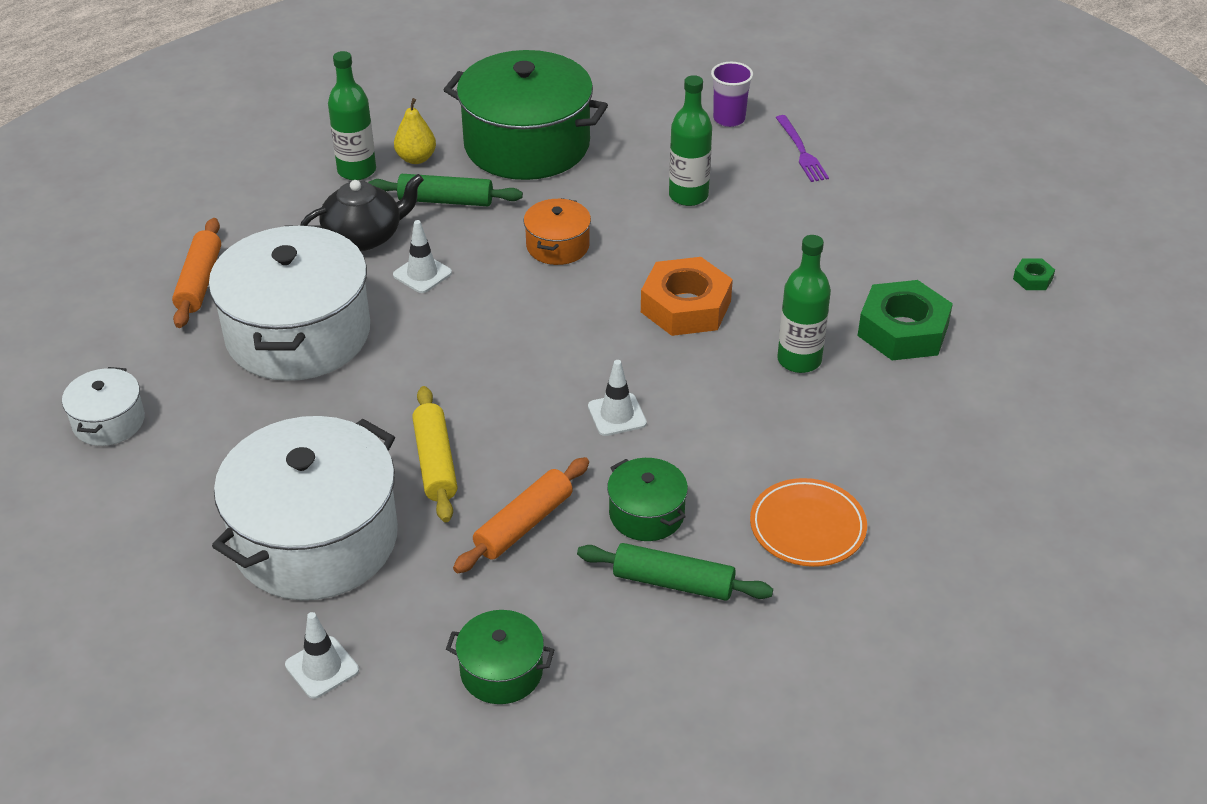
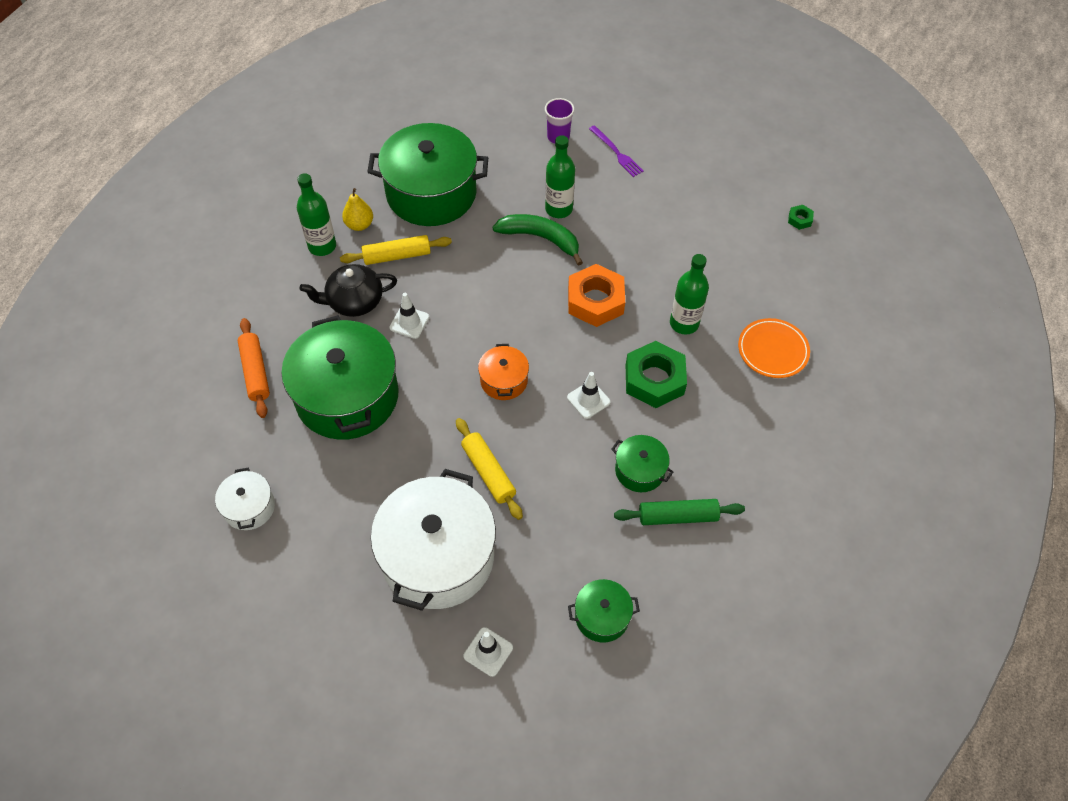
camera: 20 degrees left, 15 degrees up
(298, 334) = (347, 396): white pot -> green pot
(364, 236) = (354, 301): black teapot -> black teapot turned 150 degrees counterclockwise
(446, 200) = (397, 256): green rolling pin -> yellow rolling pin
(523, 524) = (566, 502): orange rolling pin -> none
(558, 246) = (490, 274): orange pot -> orange pot (504, 380)
(647, 222) = (541, 238): none -> green banana
(807, 527) = (740, 449): orange plate -> orange plate (773, 350)
(903, 330) = (738, 282): green nut -> green nut (654, 379)

